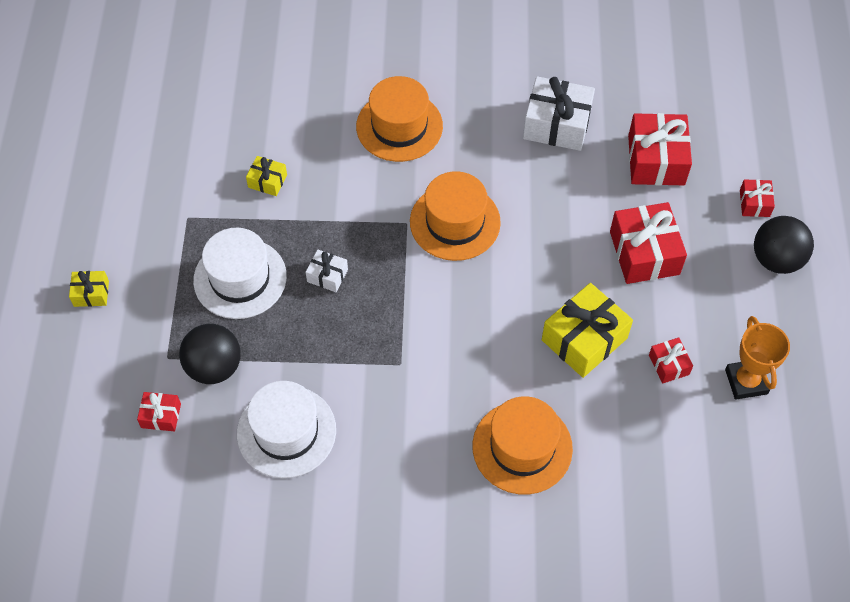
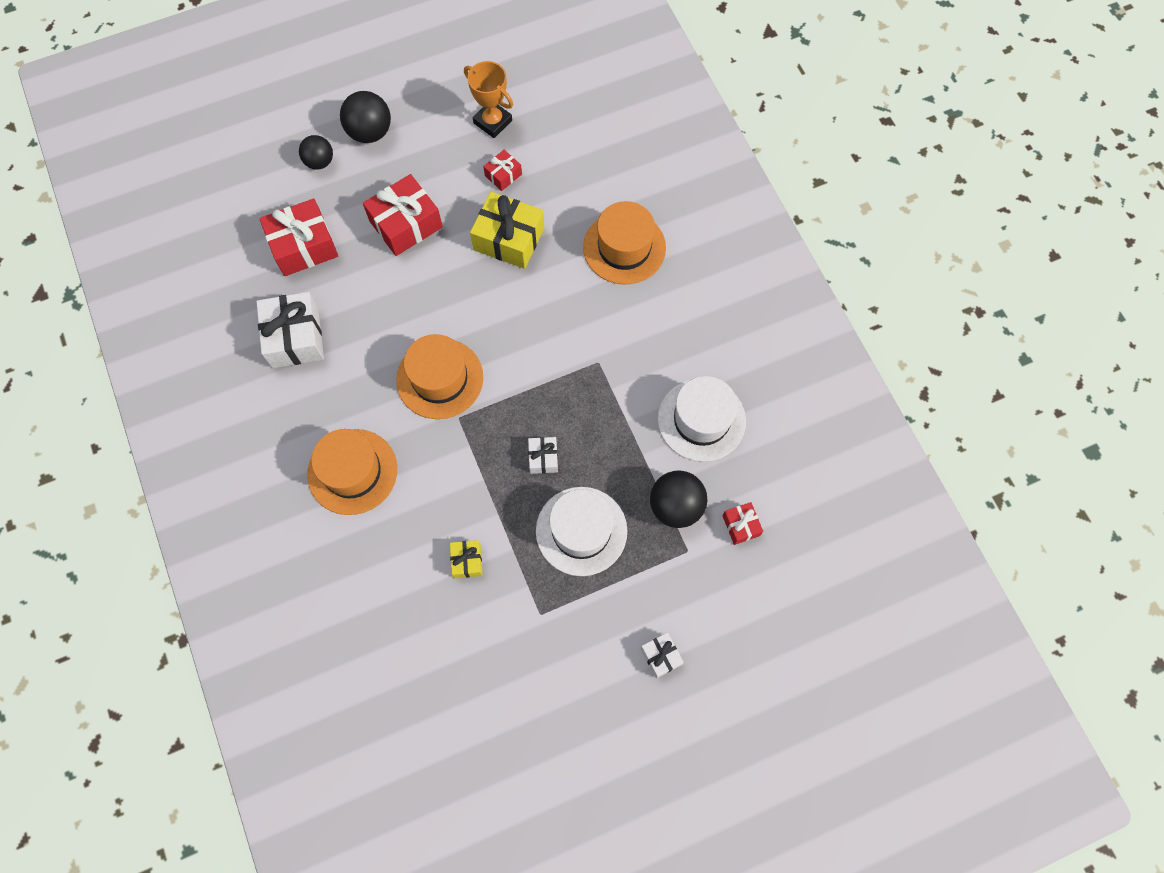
camera: 115 degrees left, 10 degrees up
(91, 293) = (661, 656): yellow gift -> white gift
(746, 381) = (493, 122): orange trophy -> orange trophy turned 75 degrees clockwise
(754, 203) = (320, 162): red gift -> black ball

